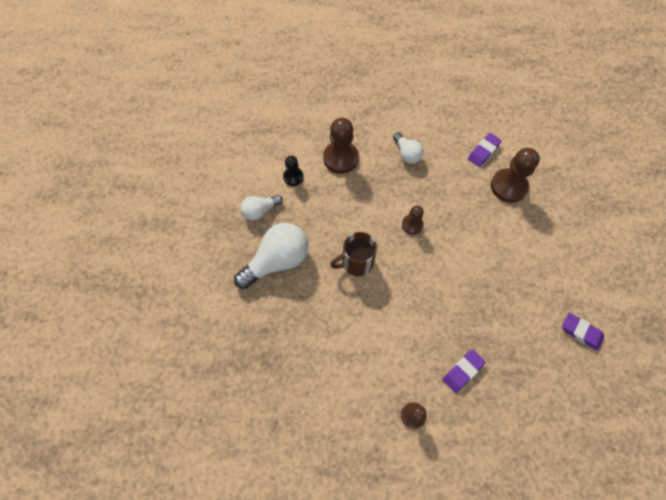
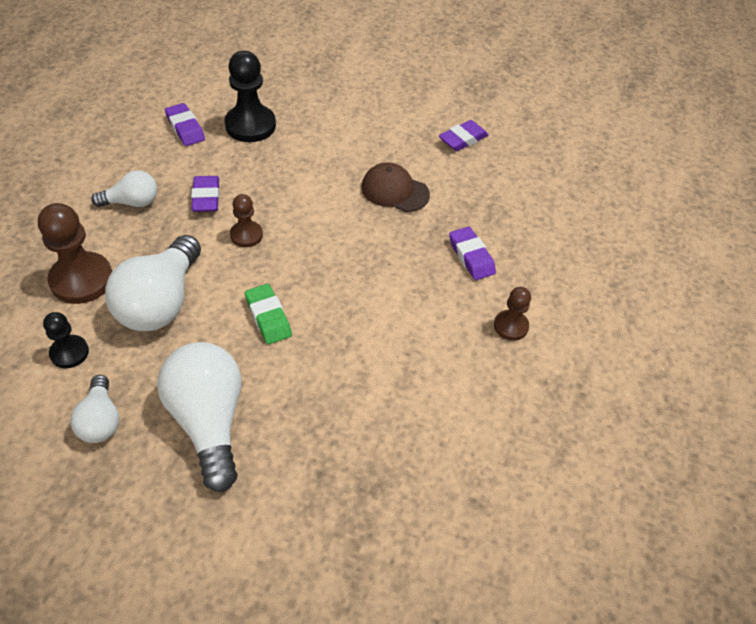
camera: 75 degrees left, 15 degrees down
(342, 203) = (161, 302): none -> white light bulb
(356, 262) = (268, 317): brown mug -> green eraser
(431, 190) = (206, 197): none -> purple eraser
(498, 300) = (394, 191): none -> brown cap
(508, 186) = (250, 125): brown pawn -> black pawn

